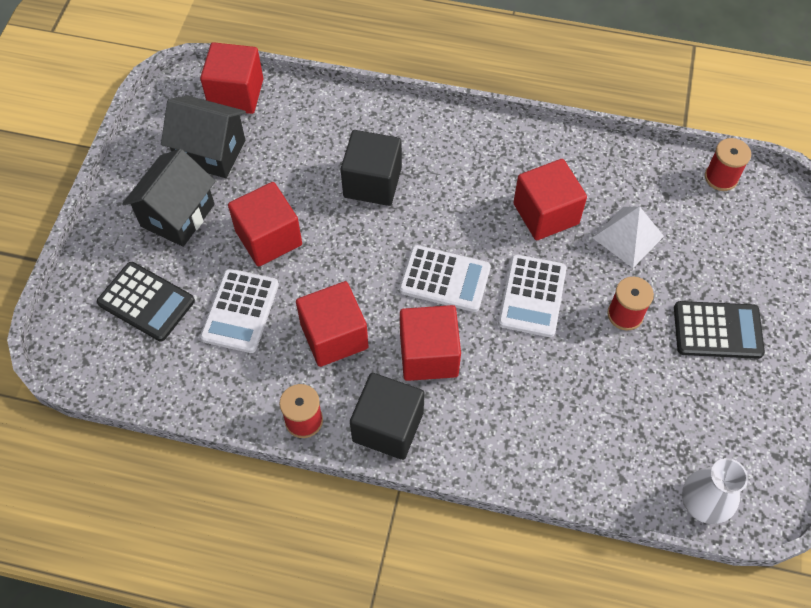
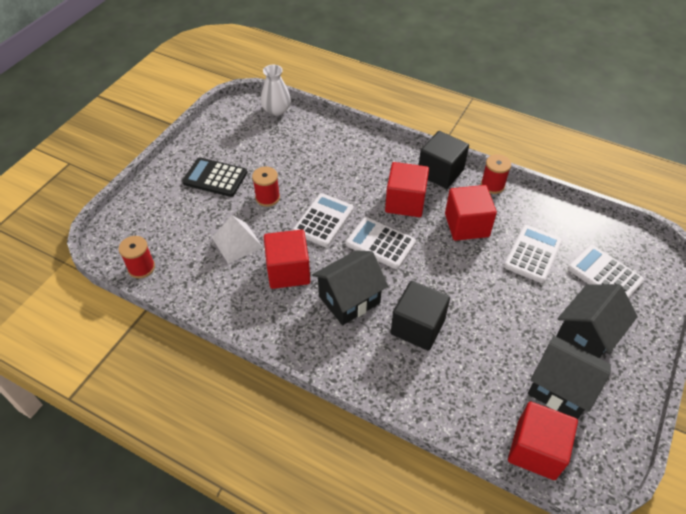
camera: 165 degrees left, 10 degrees down
(146, 302) = (604, 275): black calculator -> white calculator
(268, 238) = (509, 301): red cube -> none
(459, 195) = (349, 300): none -> black house

